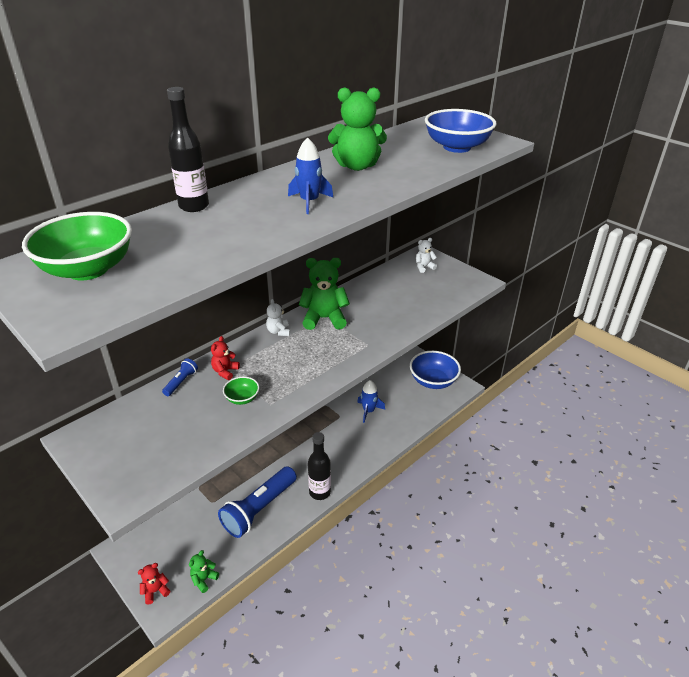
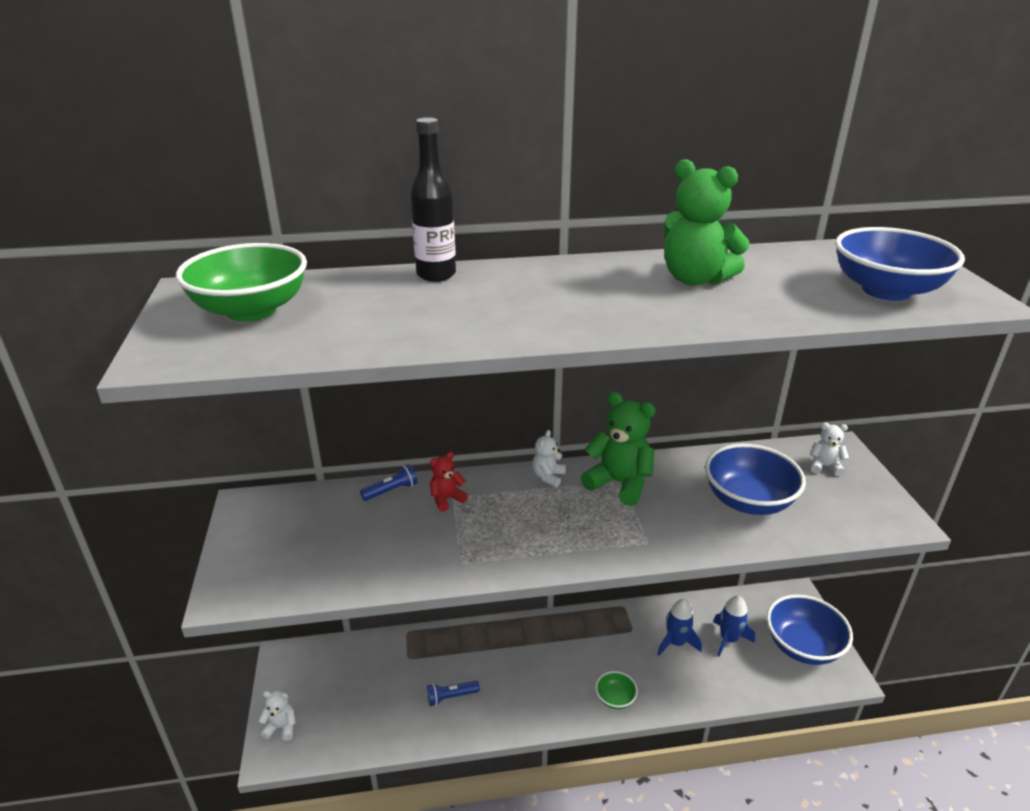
camera: 35 degrees right, 5 degrees down
(155, 591) = (281, 727): red teddy bear -> white teddy bear
(204, 579) = (334, 746): green teddy bear -> none
(242, 398) = (436, 540): green bowl -> green bowl (615, 698)
(259, 509) = (451, 697): blue flashlight -> blue flashlight, size x0.43
(309, 202) = (574, 307): blue rocket -> blue rocket (728, 639)
(320, 492) = (535, 718): black bottle -> none
(401, 301) = (748, 501): none -> blue bowl

